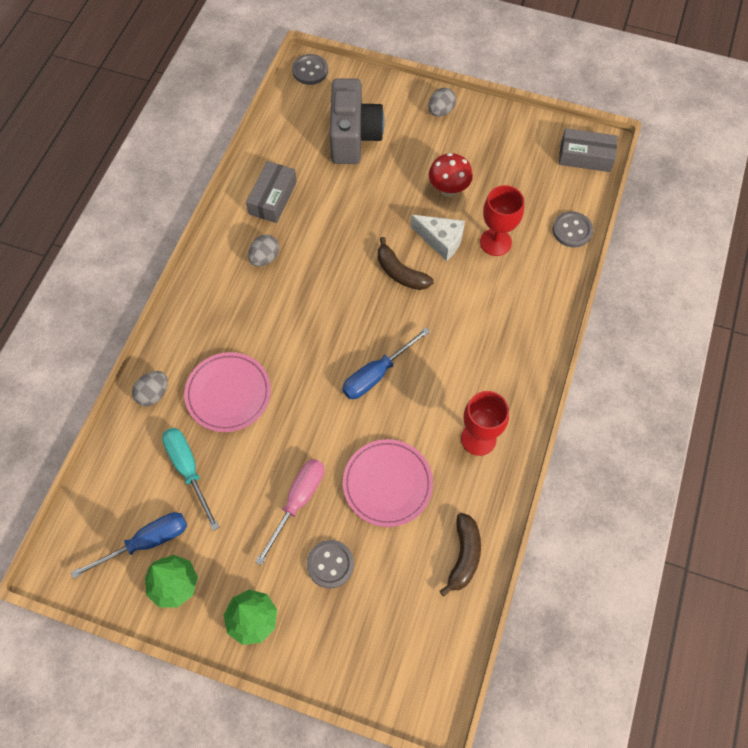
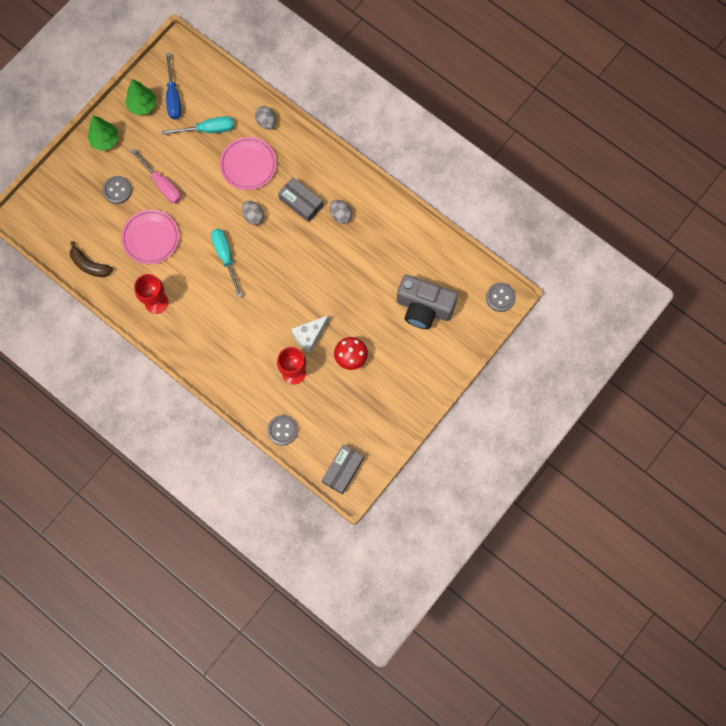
camera: 110 degrees right, 10 degrees up
(273, 198) = (389, 235): grey box -> grey box (301, 202)
(377, 374) = (225, 257): blue screwdriver -> turquoise screwdriver
(400, 273) = (294, 299): brown banana -> none
(441, 111) = (425, 380): grey egg -> grey egg (253, 216)

